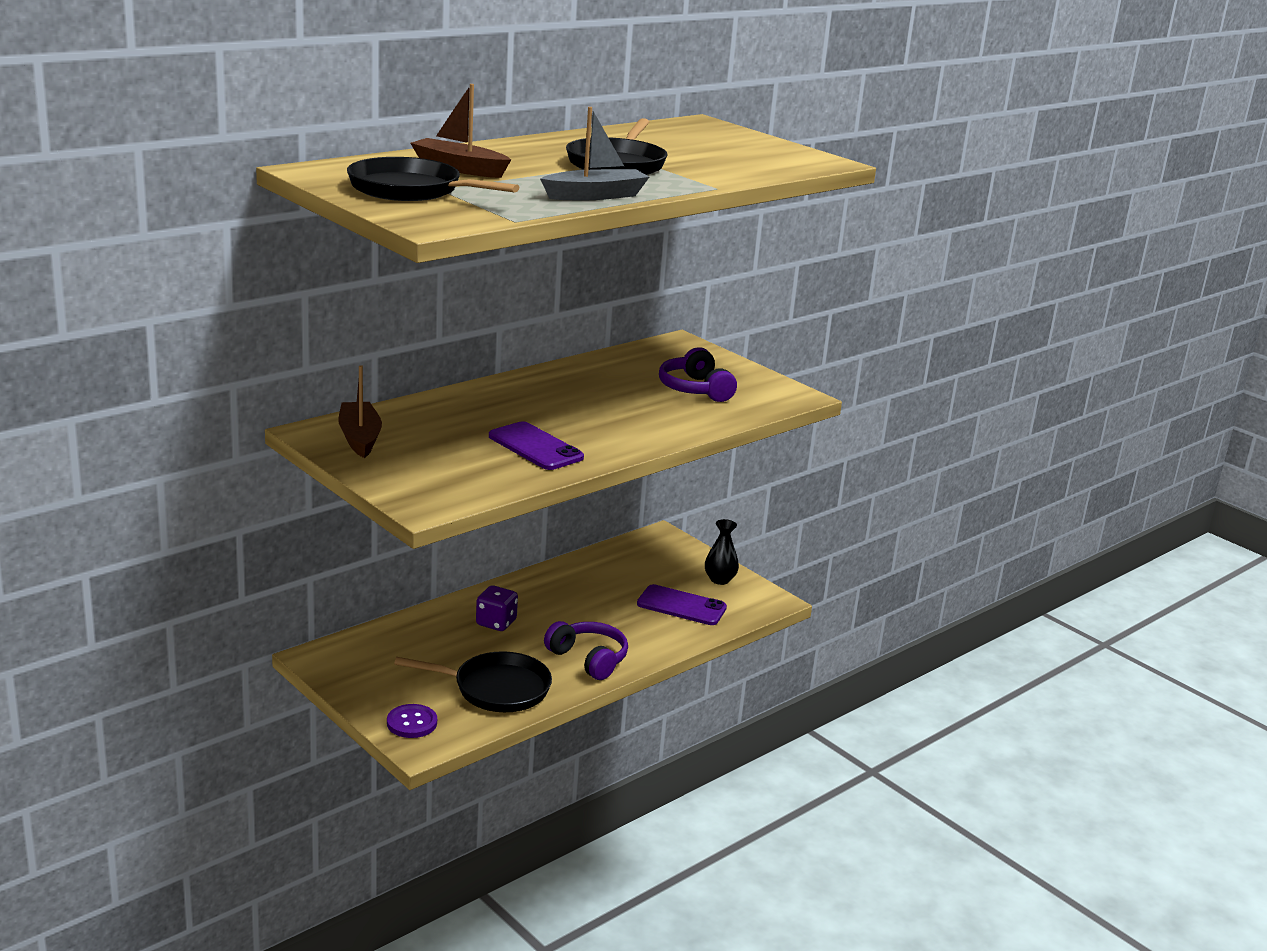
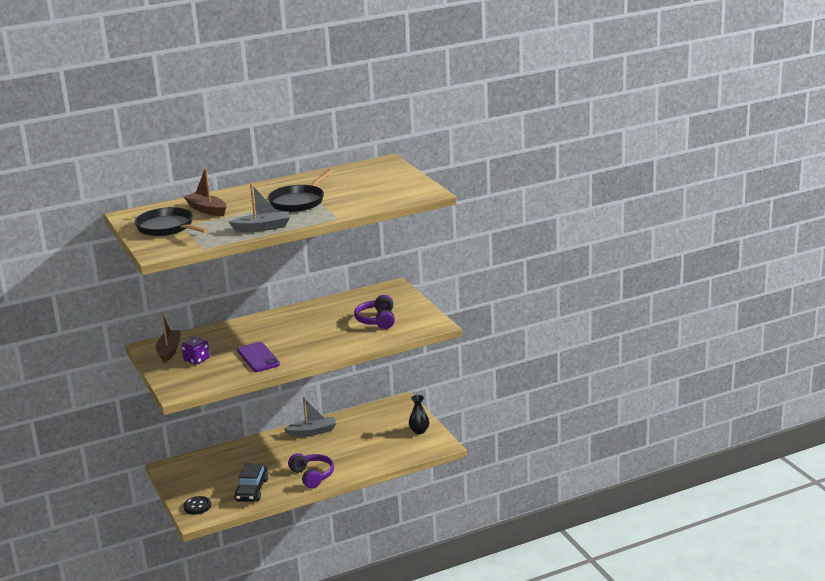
camera: 20 degrees right, 0 degrees up
(412, 723) = (197, 506): purple button -> black button
(496, 623) = (272, 452): purple dice -> purple dice (197, 360)
(496, 689) = (251, 490): black pan -> black car
(545, 587) = (312, 432): none -> grey boat
(681, 606) = (385, 446): purple phone -> none

